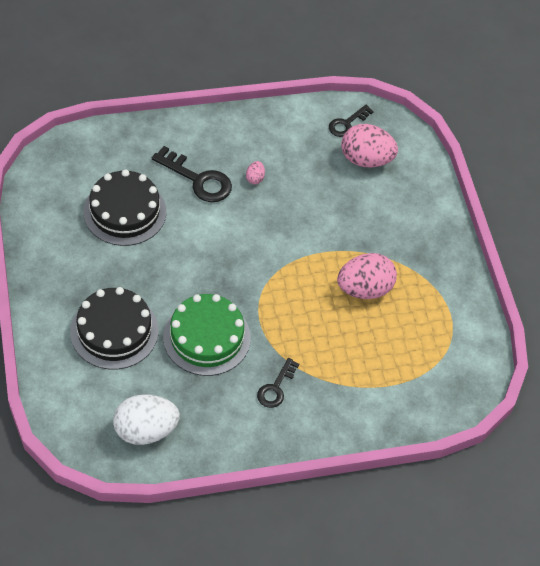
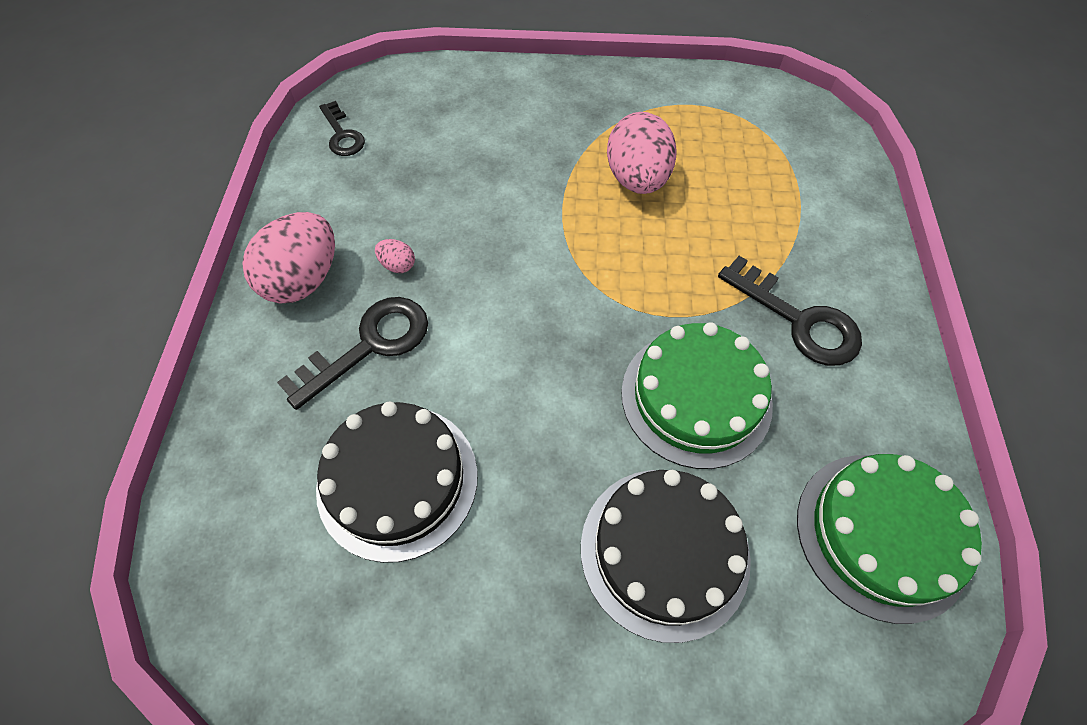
camera: 70 degrees left, 5 degrees up
(145, 430) = (881, 534): white egg -> green cake
(276, 388) = (798, 320): black key -> black key, size x1.62
(366, 159) = (415, 129): pink egg -> pink egg (303, 280)

